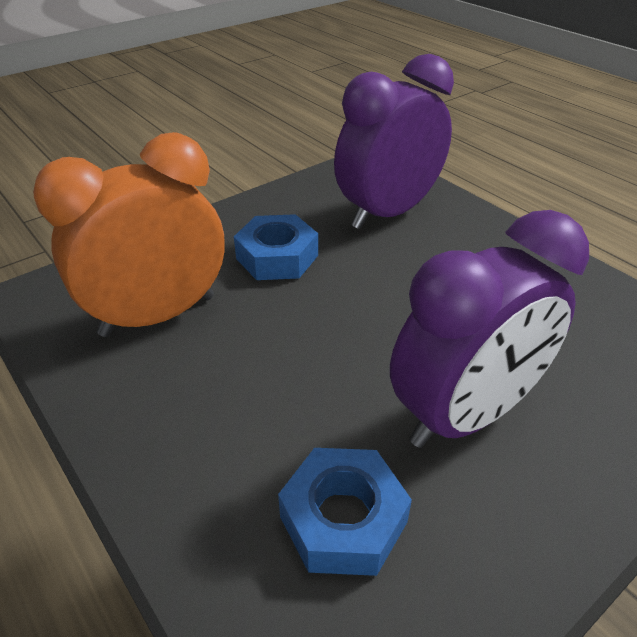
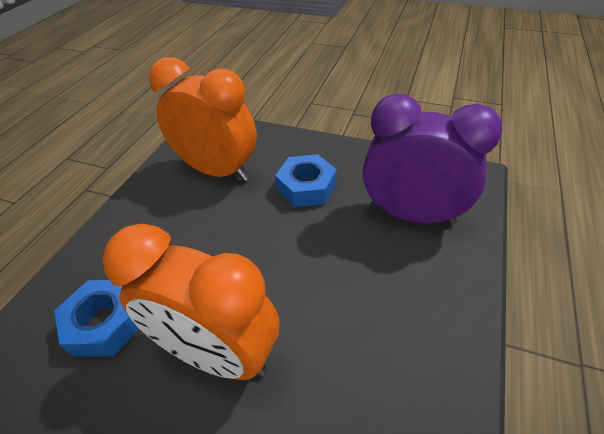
camera: 60 degrees right, 5 degrees up
(465, 414) = (217, 353): purple clock -> orange clock

